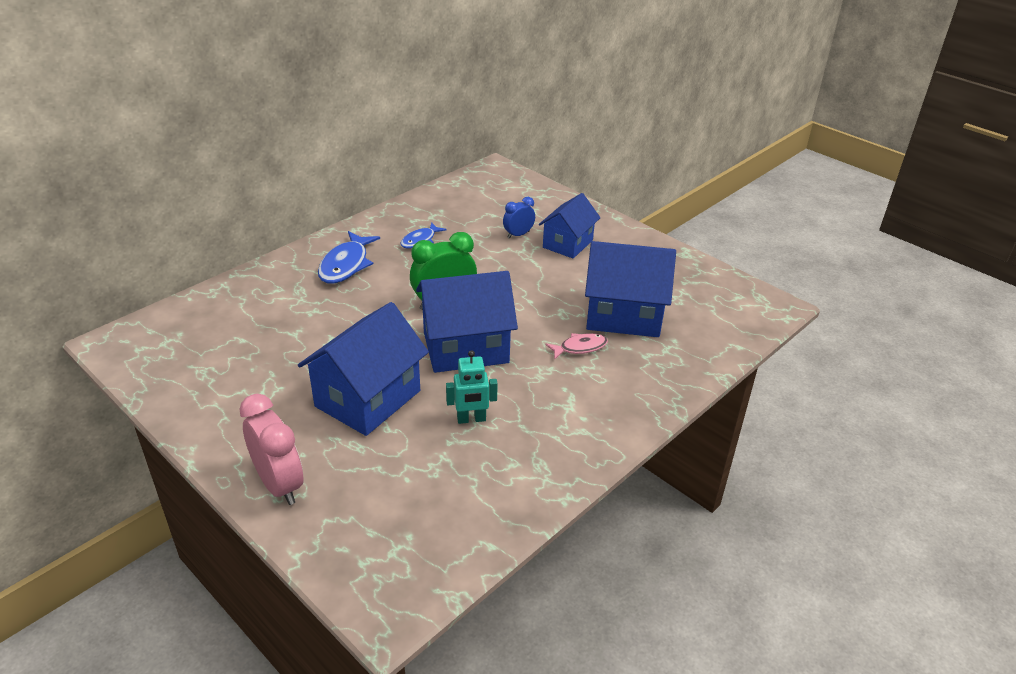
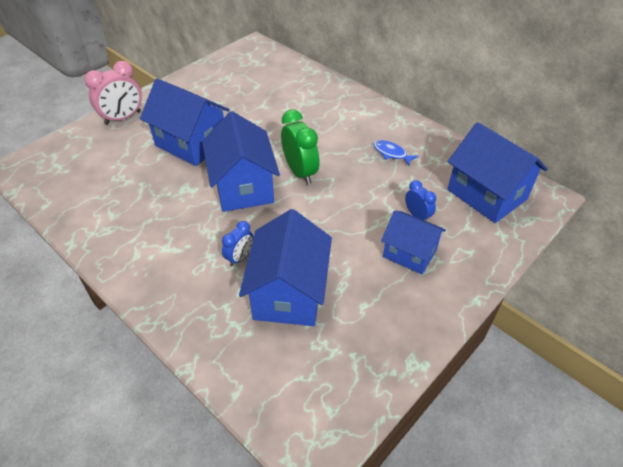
camera: 90 degrees right, 10 degrees up
(346, 265) = (347, 118): blue fish -> none
(471, 419) = (161, 193): turquoise robot -> none
(490, 195) = (486, 194): none -> blue house
(580, 347) = (240, 257): pink fish -> blue clock

